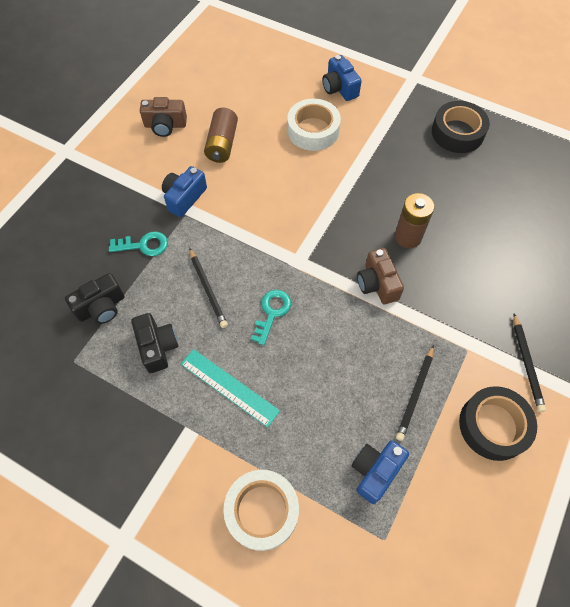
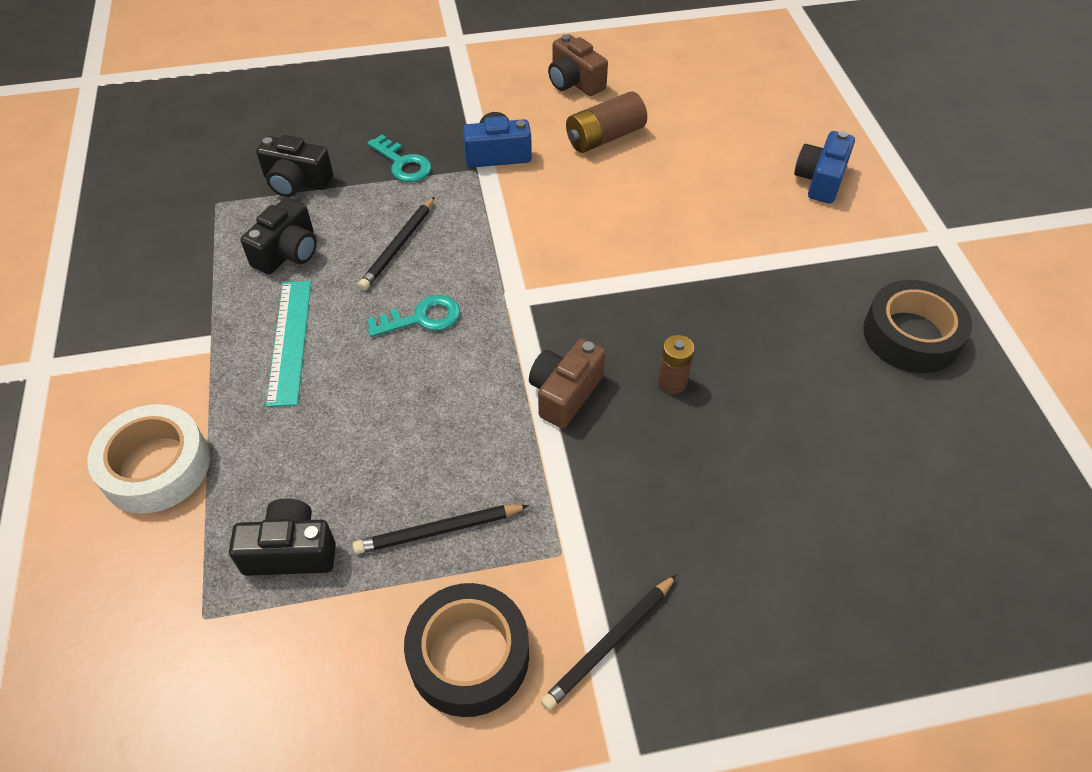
camera: 50 degrees right, 10 degrees down
(313, 130) = (723, 196): white tape -> none
(375, 471) = (290, 551): blue camera -> black camera
(408, 237) = (672, 382): brown battery -> brown battery, size x0.63

